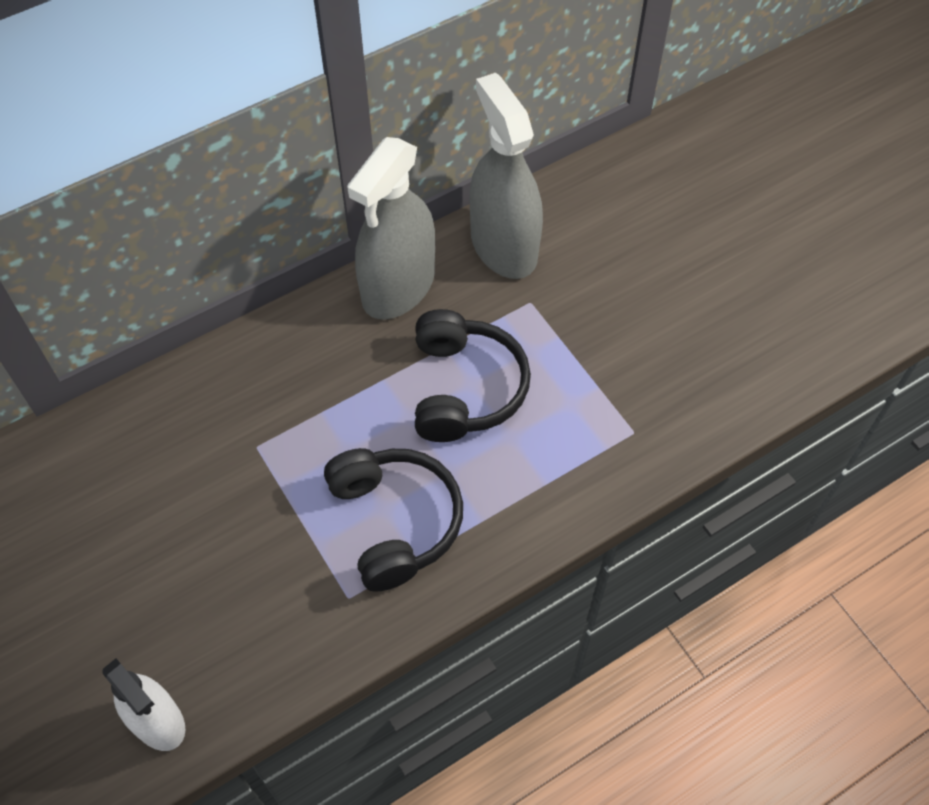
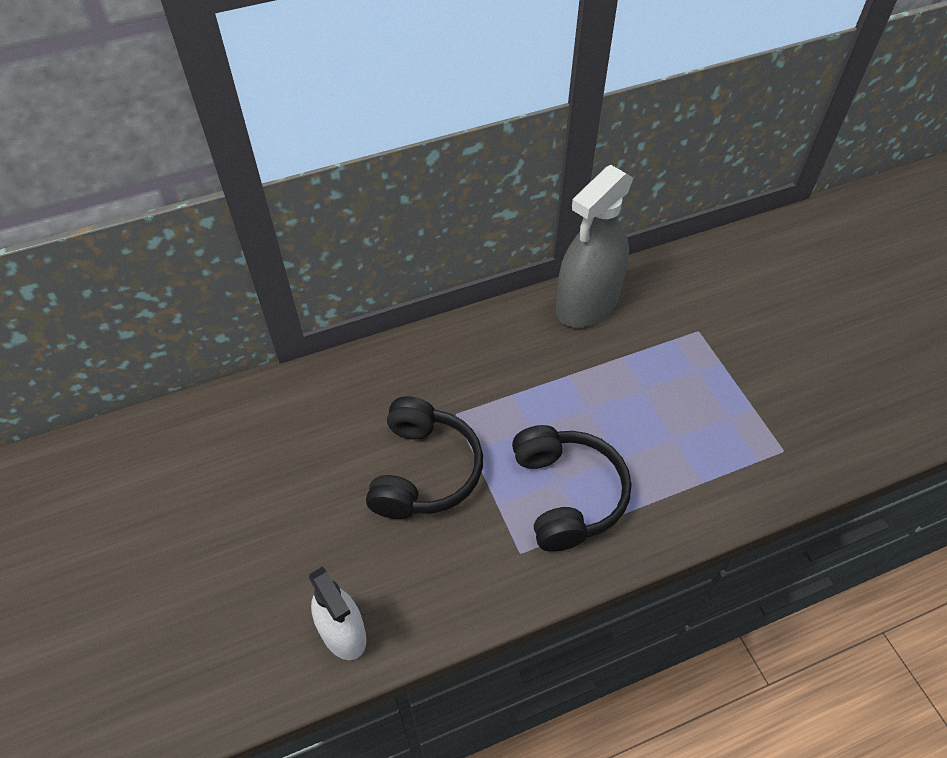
camera: 10 degrees right, 5 degrees down
(465, 388) = (637, 392): black headphones -> black headphones (424, 471)
(503, 246) = (678, 283): grey spray bottle -> none

